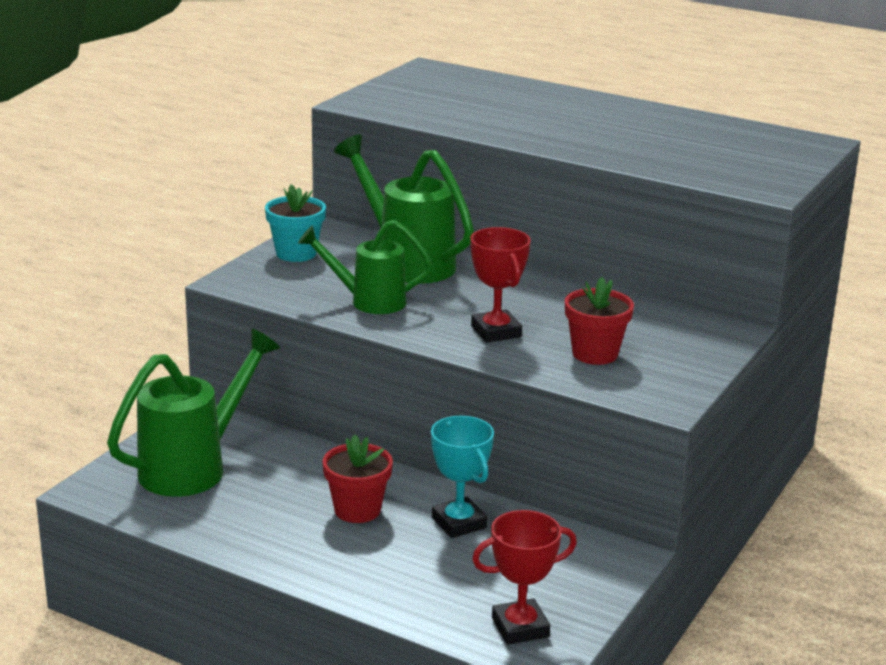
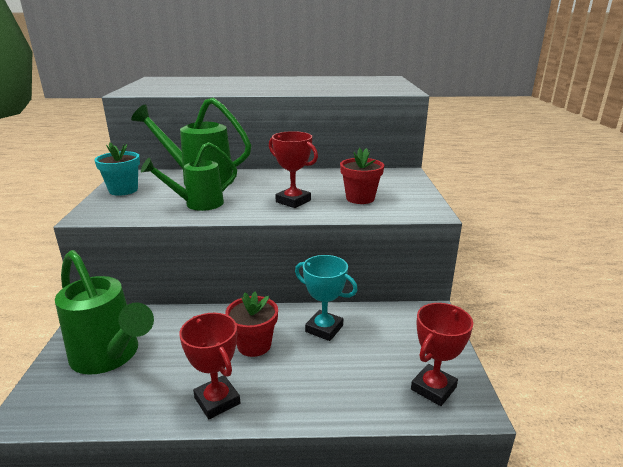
camera: 30 degrees left, 0 degrees up
(194, 466) = (110, 357): green watering can -> green watering can turned 120 degrees clockwise
(272, 547) = (217, 400): none -> red trophy

